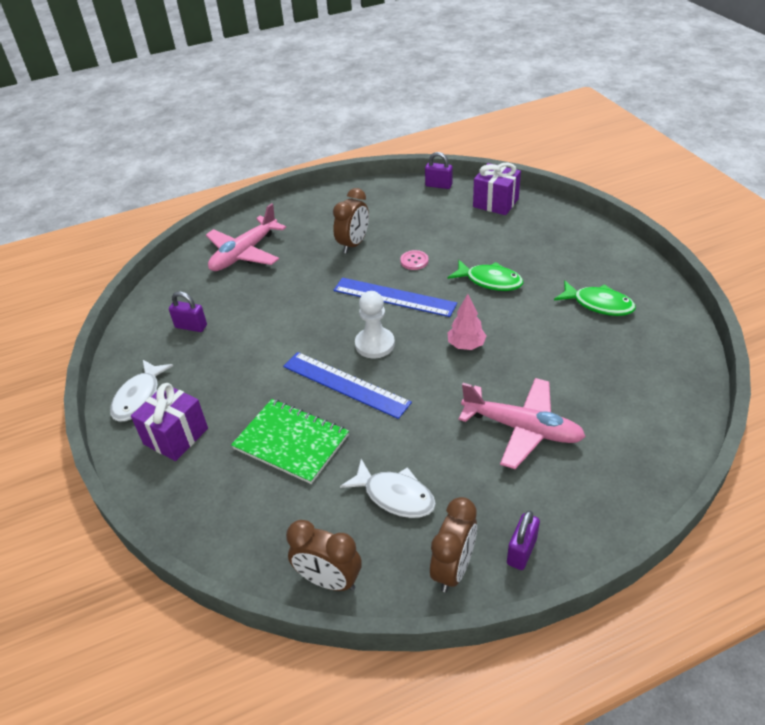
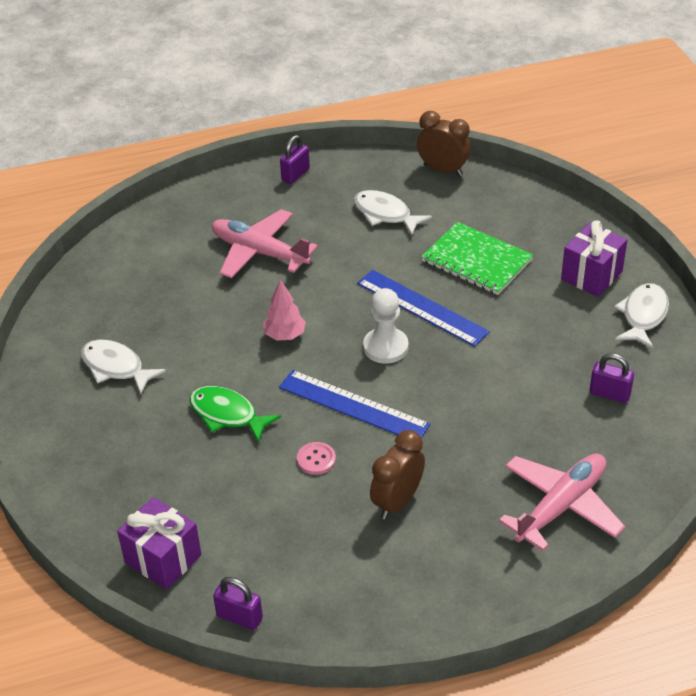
camera: 175 degrees left, 0 degrees up
(453, 569) = (349, 169): brown clock -> none
(598, 304) = (116, 367): green fish -> white fish

